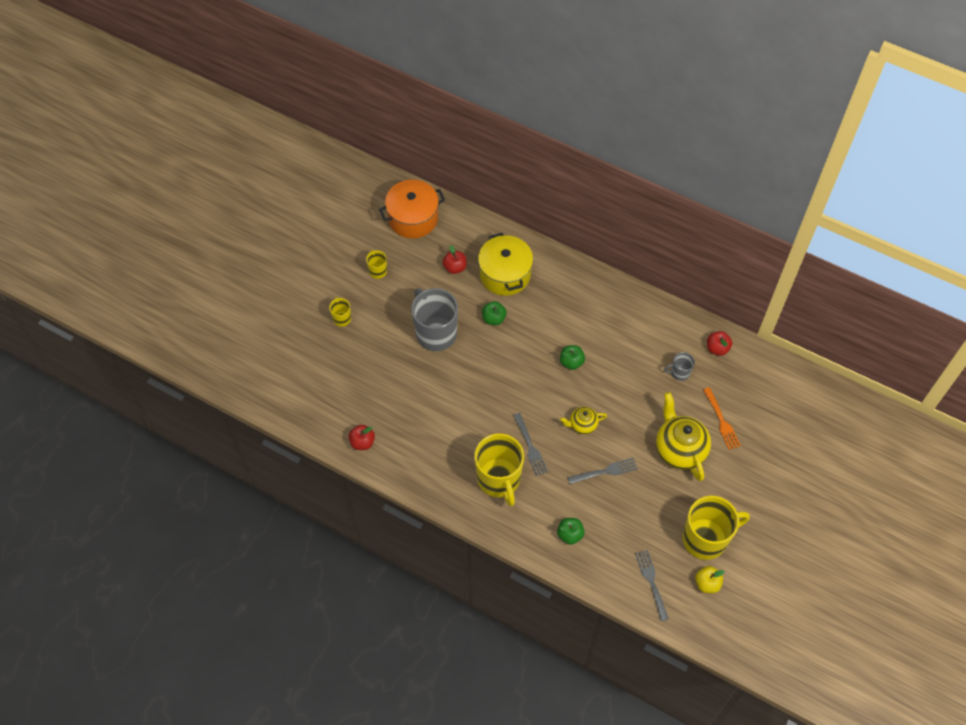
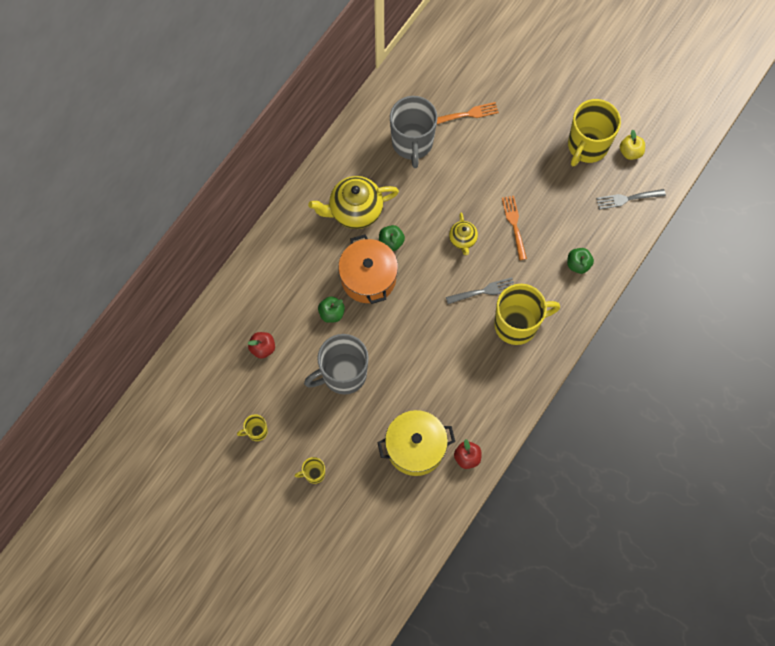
camera: 85 degrees left, 10 degrees up
(413, 218) = (191, 389): orange pot -> orange pot (368, 278)
(505, 274) = (278, 297): yellow pot -> yellow pot (415, 447)
(605, 471) = (514, 225): grey fork -> orange fork
(679, 373) = (412, 143): grey mug -> grey mug, size x2.18
(679, 449) = (495, 155): yellow teapot -> yellow teapot (355, 210)
(706, 538) = (587, 146): yellow mug -> yellow mug turned 135 degrees counterclockwise
(717, 348) = (388, 105): red apple -> none

